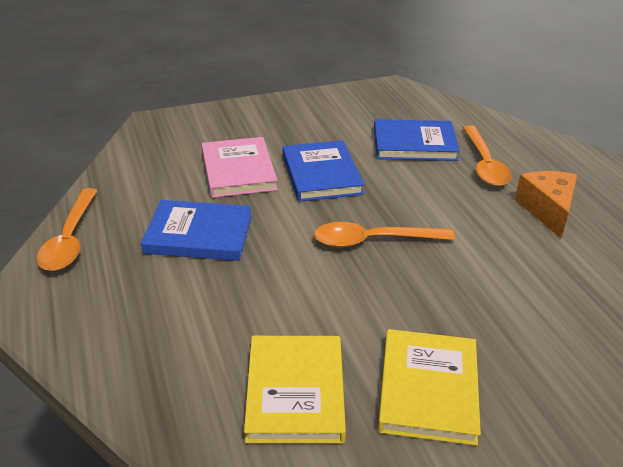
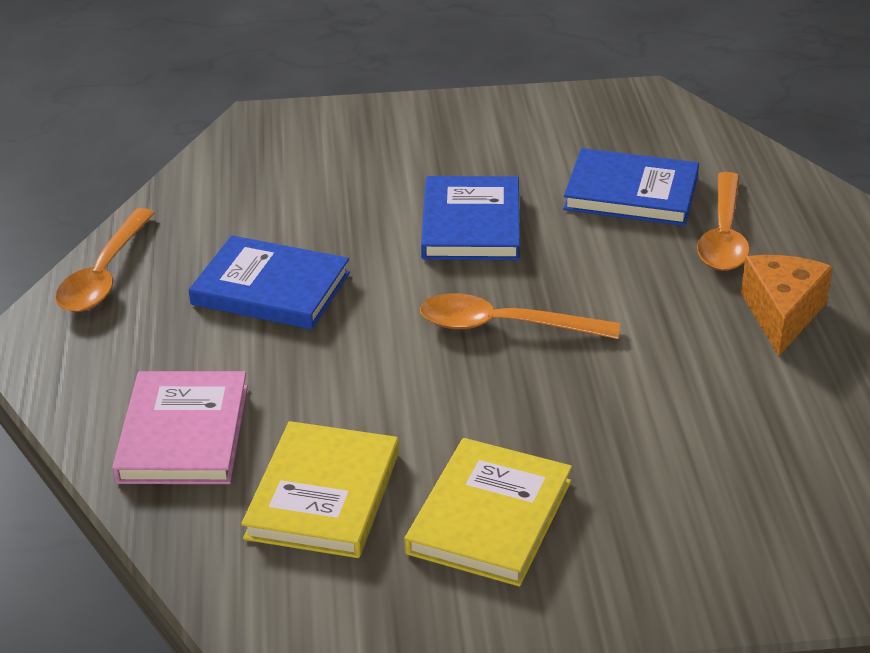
camera: 15 degrees right, 0 degrees up
(238, 171) = (355, 206): pink book -> pink book (183, 434)

